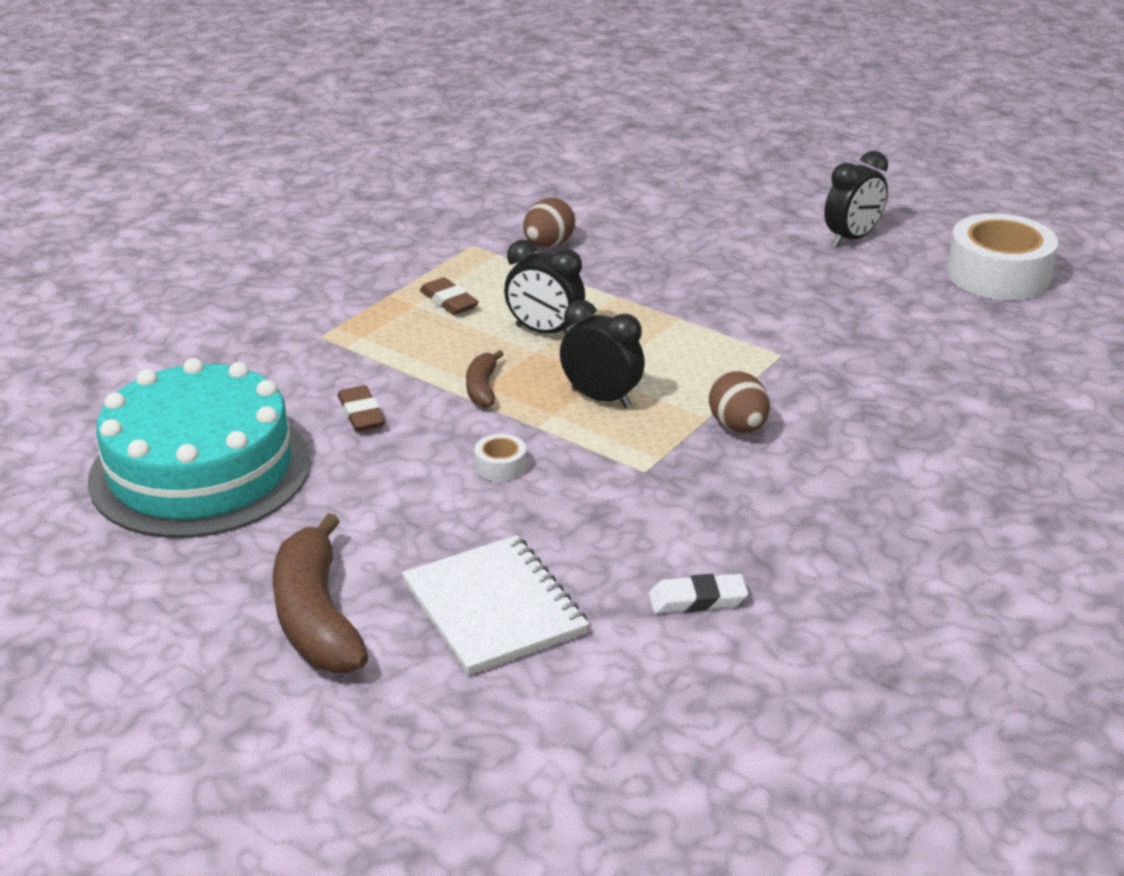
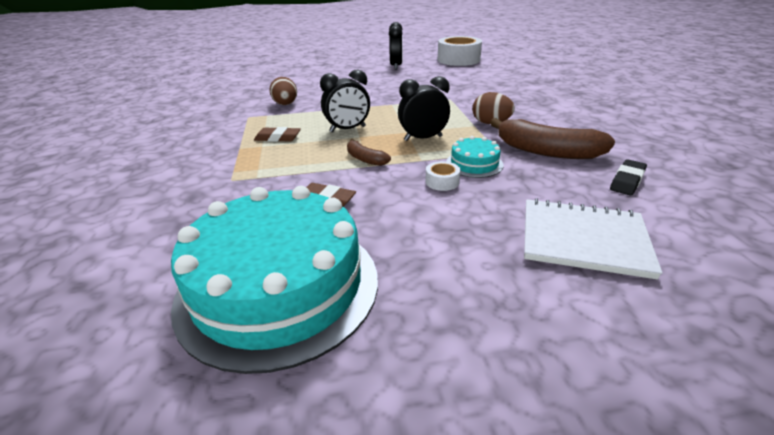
camera: 45 degrees left, 0 degrees up
(316, 617) = (529, 316): brown banana -> brown banana (546, 151)
(581, 468) = (474, 164): none -> turquoise cake
(697, 600) = (627, 181): white eraser -> black eraser

